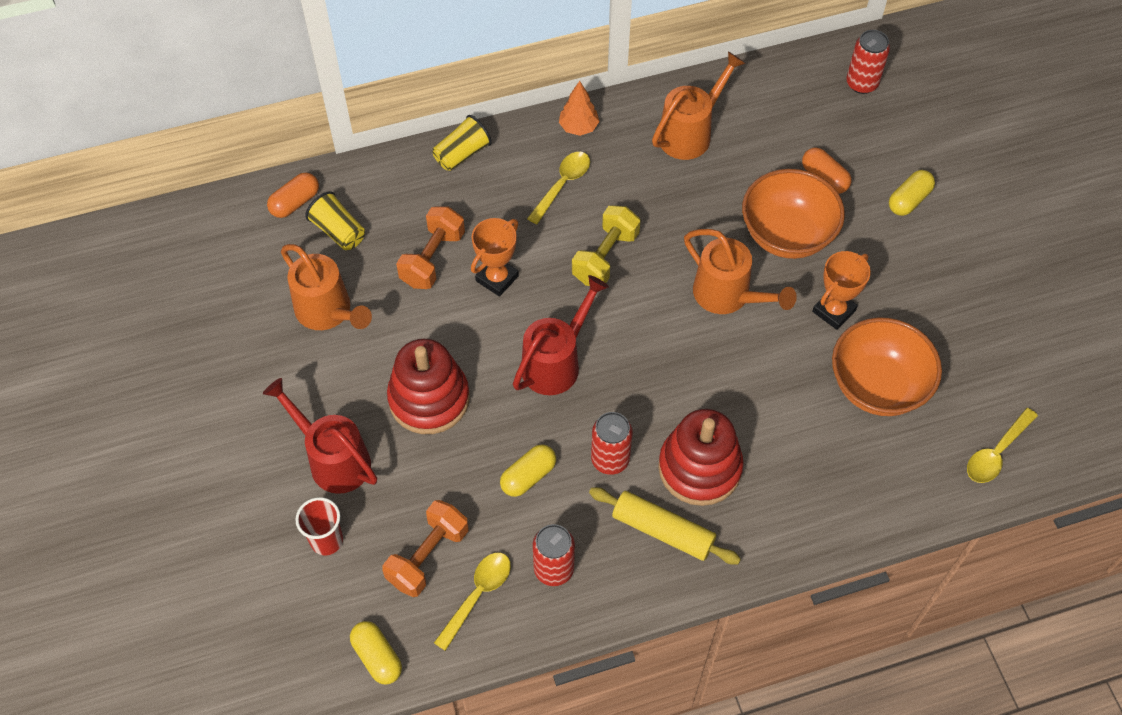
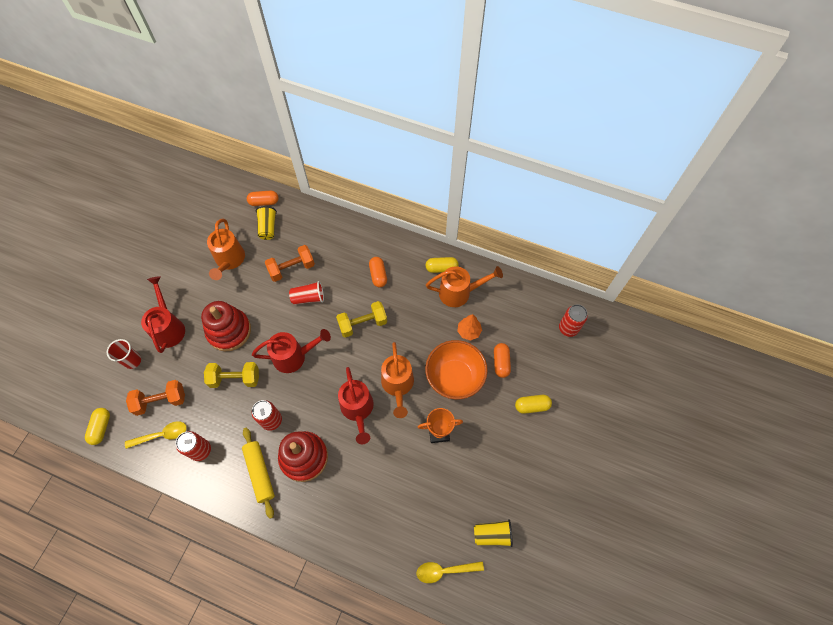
camera: 40 degrees right, 5 degrees up
(462, 154) = (350, 229): yellow cup -> yellow cup (492, 534)
(497, 278) = (308, 298): orange trophy -> red cup
(504, 449) = (235, 378): none -> yellow dumbbell
(528, 476) = (232, 399): yellow capsule -> yellow capsule (441, 268)
(562, 185) = (378, 275): yellow spoon -> orange capsule
(578, 127) = (412, 253): orange tree -> orange tree (469, 331)
(709, 362) = (358, 410): none -> red watering can
(877, 386) = (421, 487): orange bowl -> none

